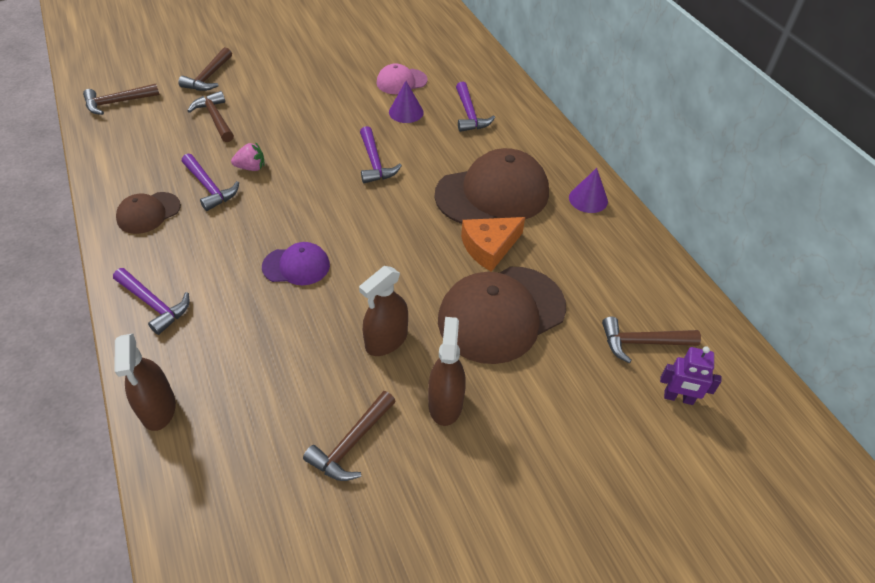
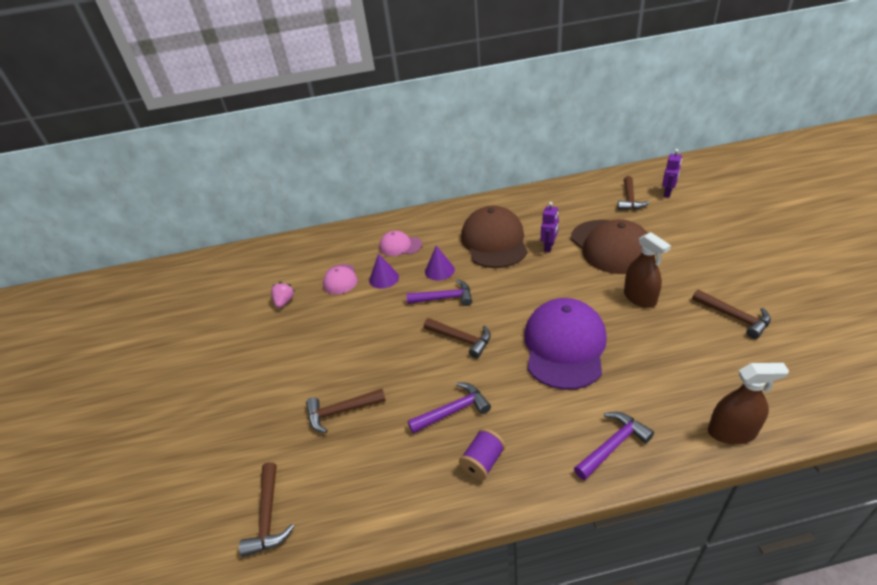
camera: 70 degrees left, 10 degrees down
(148, 213) = (483, 462): brown cap -> purple spool
(208, 77) = (262, 422): brown hammer -> brown hammer (461, 339)
(251, 167) = (430, 379): pink strawberry -> pink strawberry (284, 302)
(296, 266) = (564, 346): purple cap -> purple cap, size x1.93
(445, 403) = (690, 274): brown spray bottle -> none
(469, 114) = (400, 246): purple hammer -> pink cap
(489, 247) = (549, 247): orange cheese -> purple robot
(588, 199) = (506, 204): purple cone -> purple cone (439, 270)

